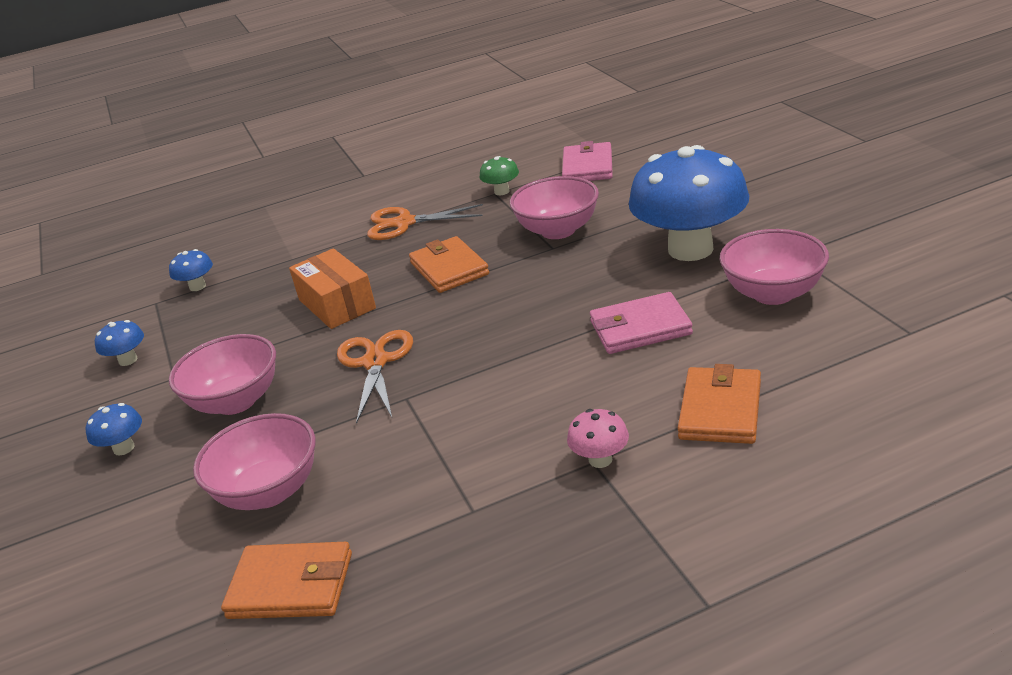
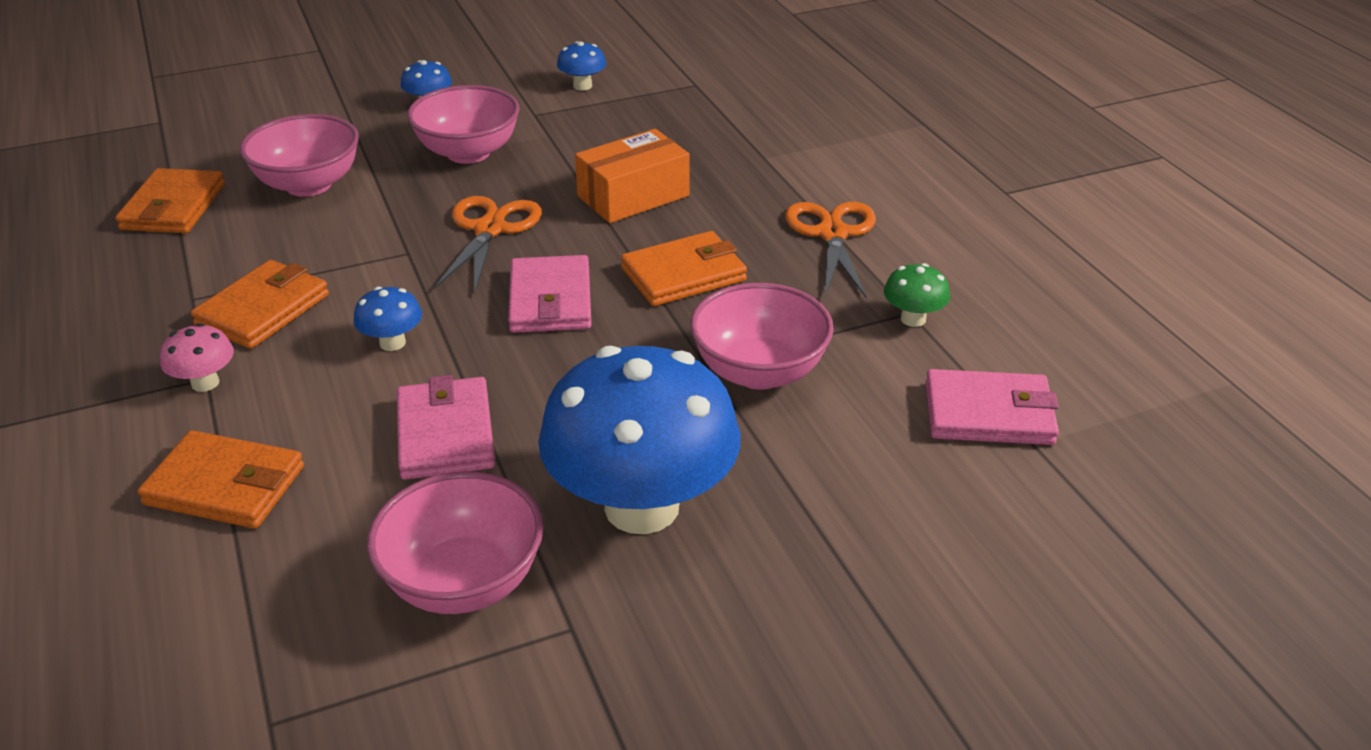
camera: 85 degrees right, 5 degrees up
(197, 286) = (720, 104): blue mushroom -> blue mushroom (392, 343)
(375, 362) = (489, 229): orange scissors -> orange scissors turned 75 degrees counterclockwise
(480, 315) = (550, 300): none -> pink wallet
(491, 458) = (263, 309): none -> orange wallet

